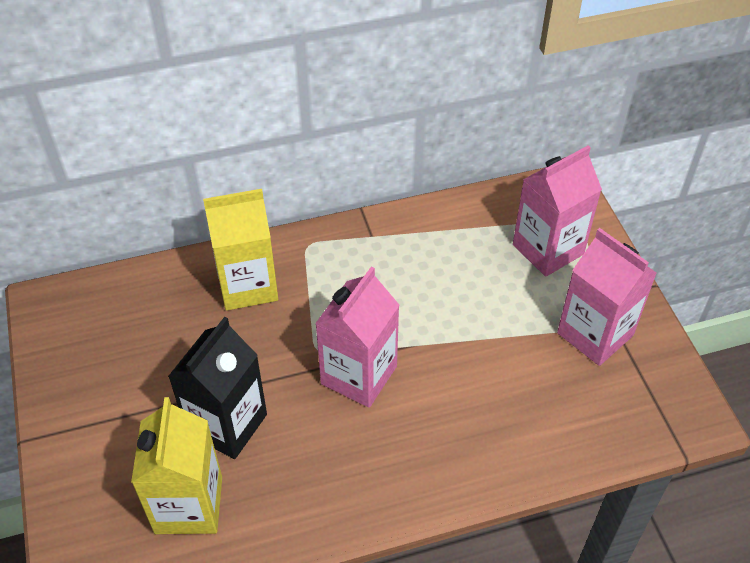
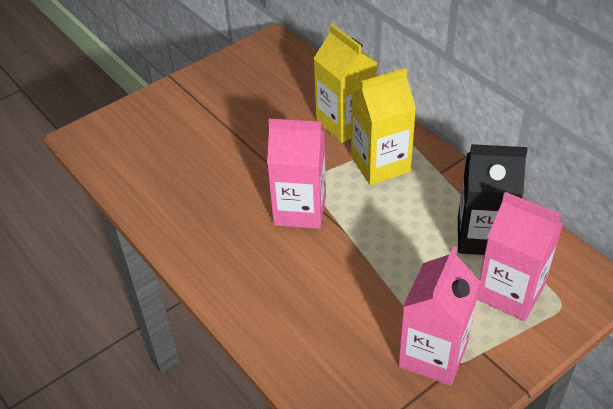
camera: 70 degrees right, 5 degrees down
(189, 505) = (154, 162): yellow carton -> yellow carton (380, 164)
(227, 424) = (223, 157): black carton -> black carton (482, 236)

